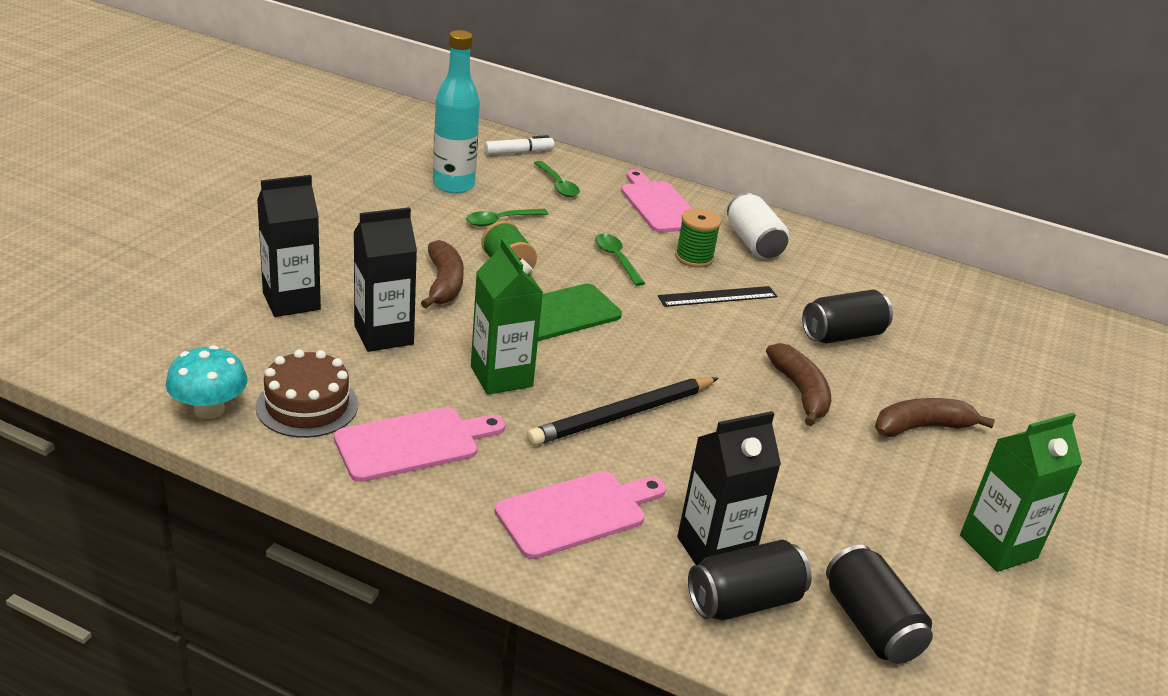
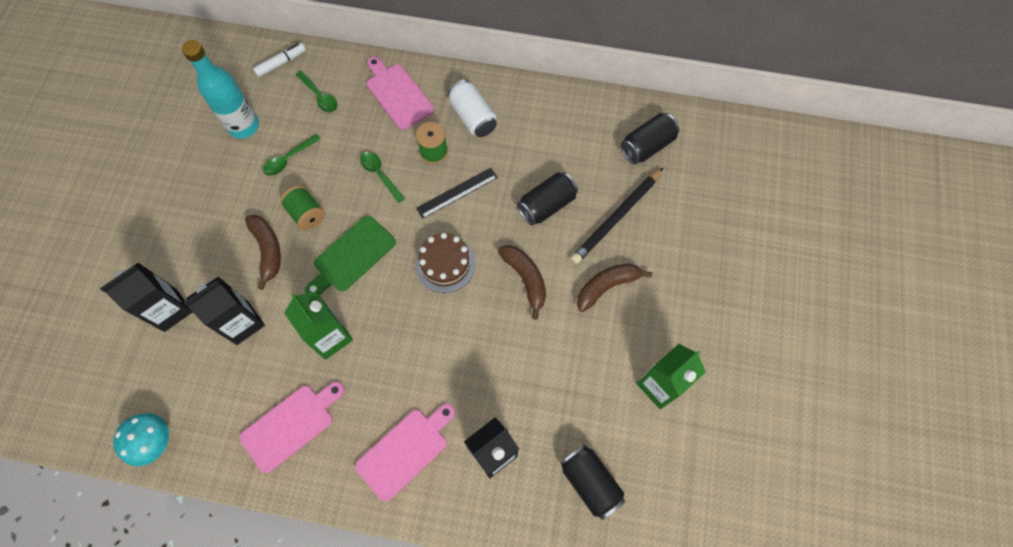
camera: 10 degrees left, 35 degrees up
(307, 405) = (214, 414): brown cake -> brown cake (445, 264)
(622, 415) = (416, 346): black pencil -> black pencil (616, 217)
(744, 601) = (516, 490): black can -> black can (646, 146)

